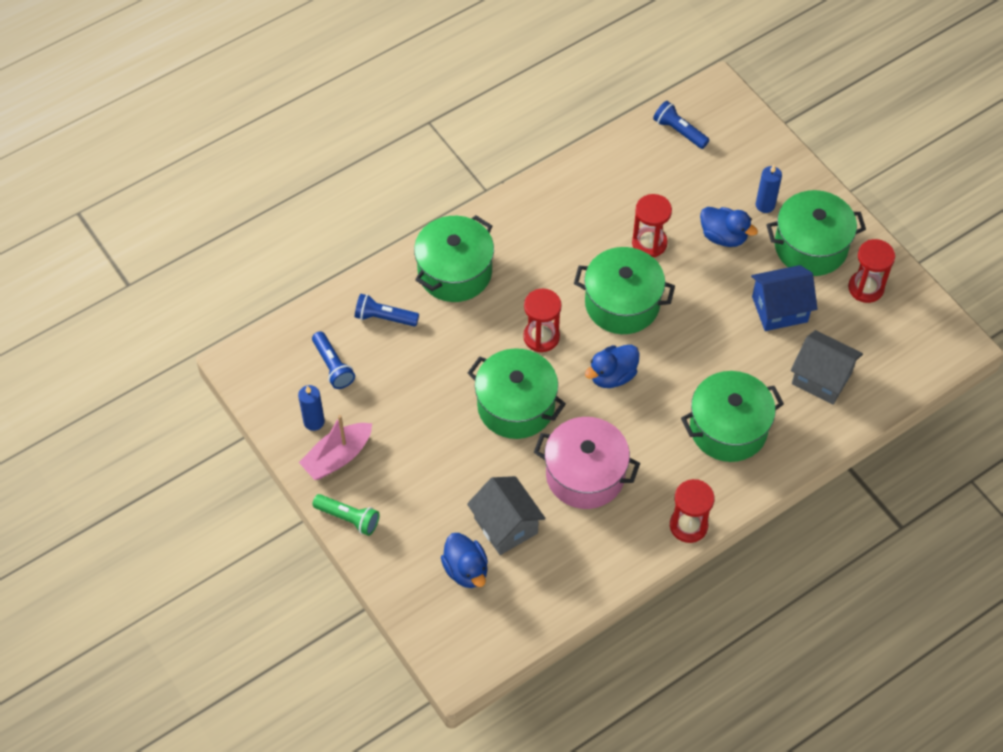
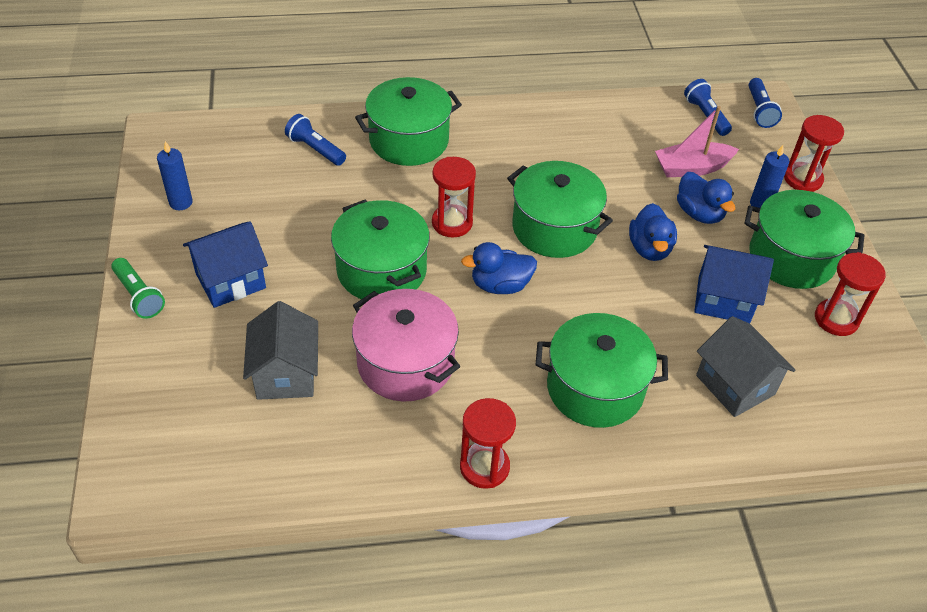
camera: 25 degrees right, 10 degrees down
(333, 366) = (237, 167): blue flashlight -> blue flashlight (760, 111)
(337, 457) = (176, 240): pink boat -> pink boat (692, 168)
(408, 471) = (230, 281): none -> blue house
(466, 570) = (211, 397): blue duck -> blue duck (650, 248)
(649, 243) = (617, 190): red hourglass -> red hourglass (802, 179)

